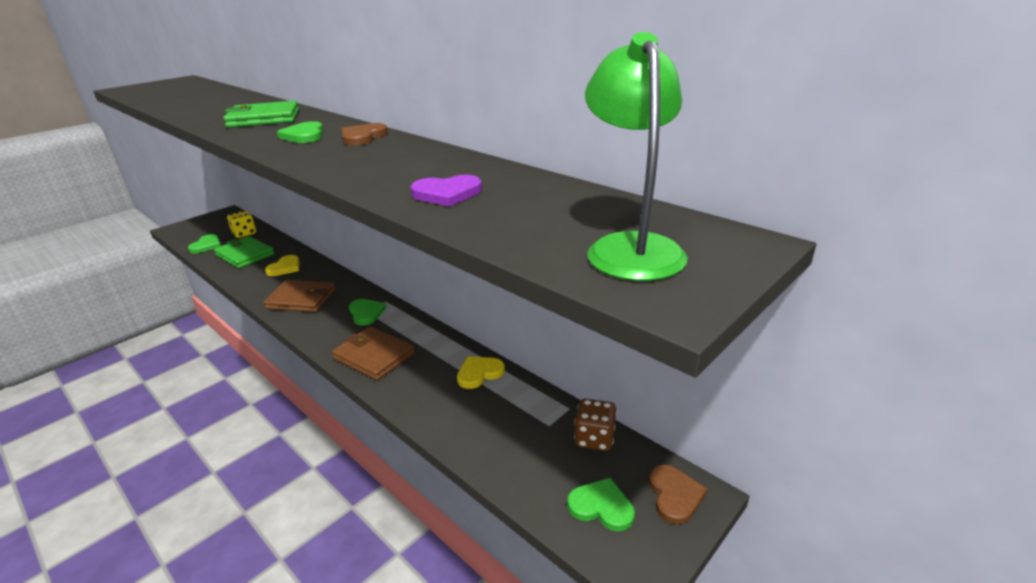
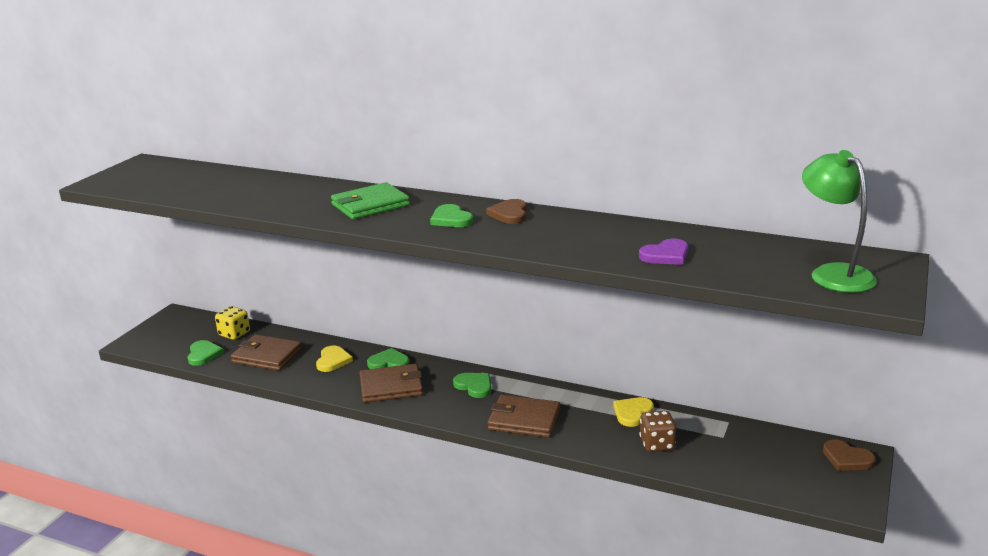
camera: 20 degrees left, 5 degrees down
(245, 255) = (267, 356): green wallet -> brown wallet
(594, 438) = (764, 437): brown dice -> brown dice (657, 444)
(601, 506) = (803, 477): green heart -> green heart (389, 362)
(674, 495) = (847, 458): brown heart -> brown heart turned 150 degrees clockwise

